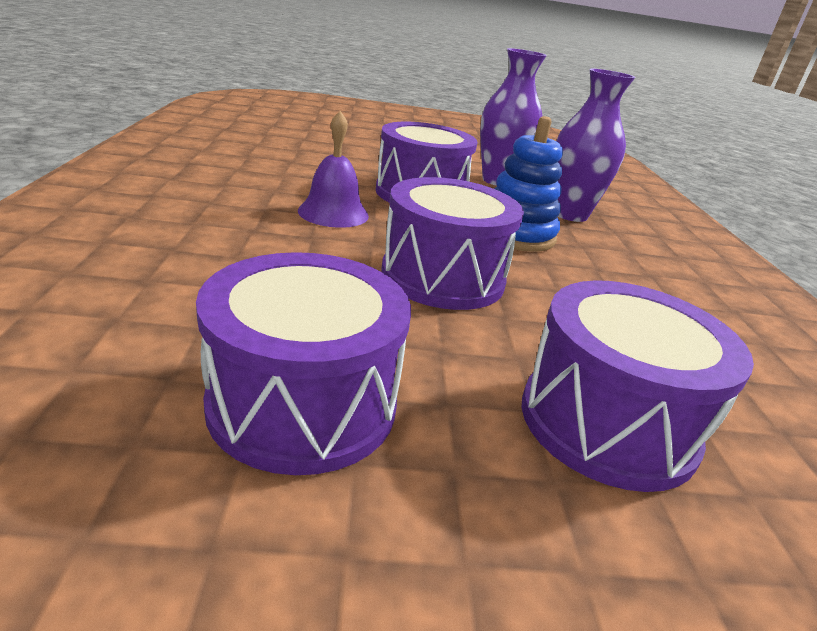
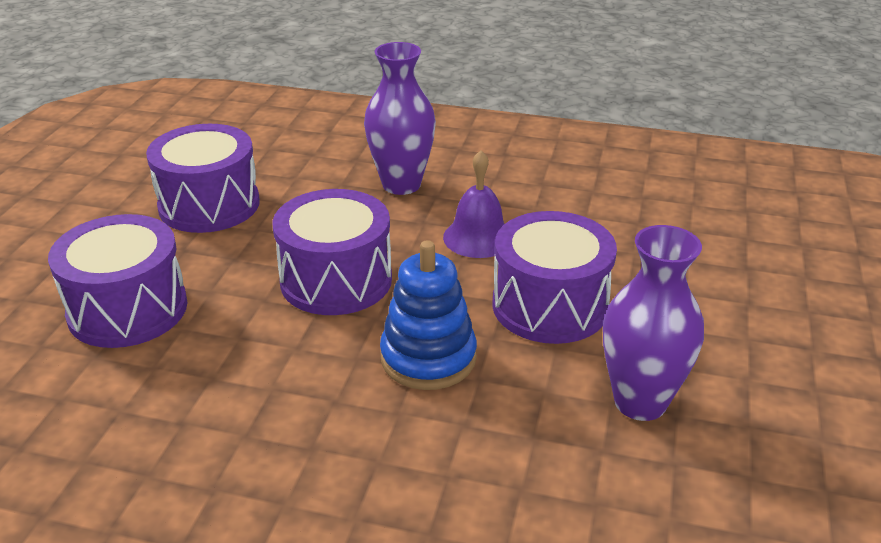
camera: 110 degrees right, 5 degrees up
(569, 214) = (505, 443): purple vase -> purple vase (401, 184)

